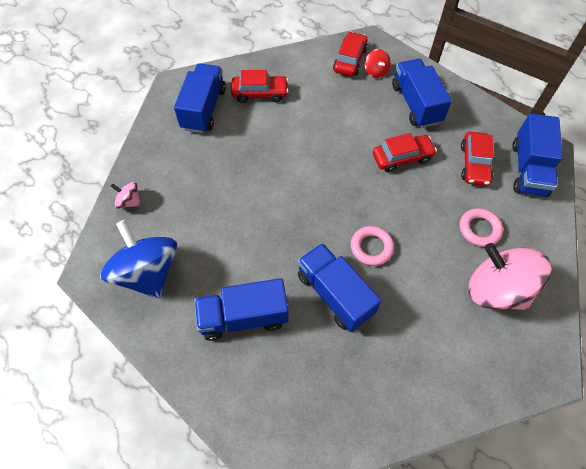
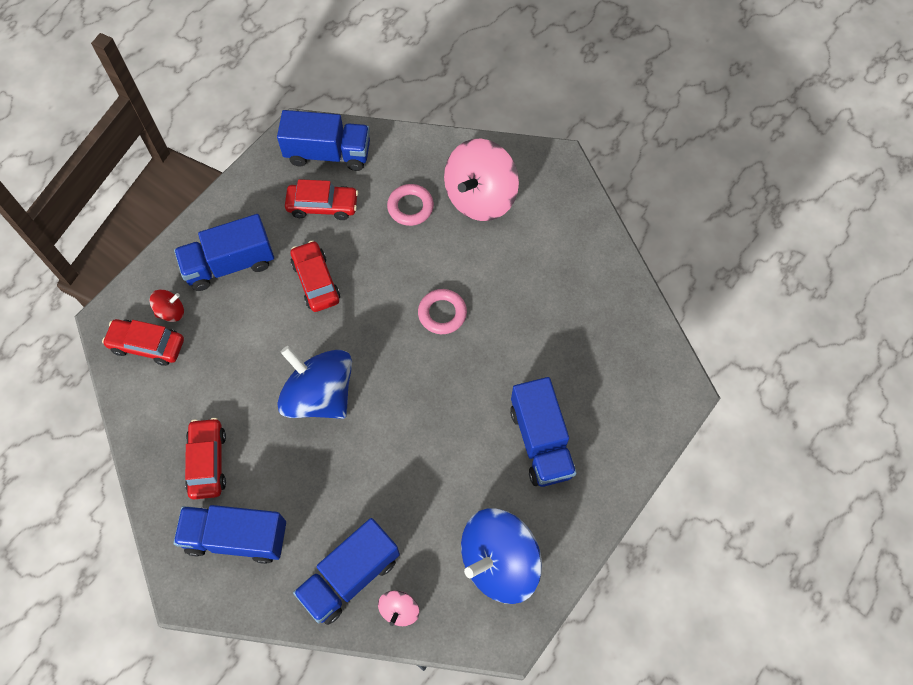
camera: 95 degrees left, 5 degrees up
(303, 158) = (319, 395): none -> blue spinning top
(335, 294) = (502, 349): blue truck -> blue truck (350, 576)

